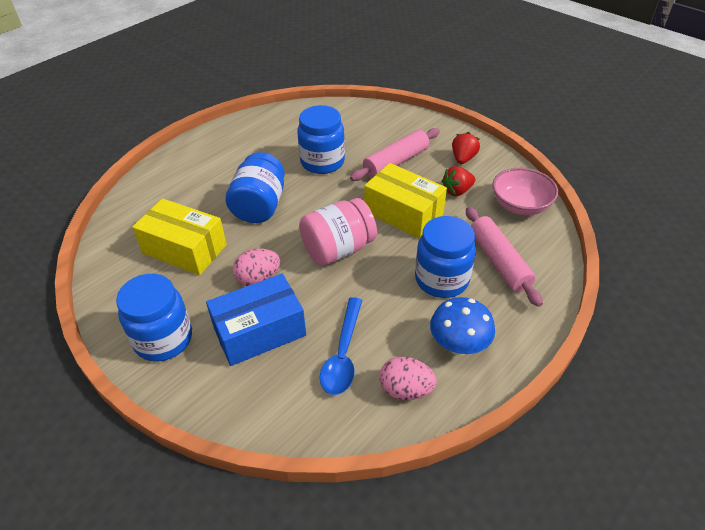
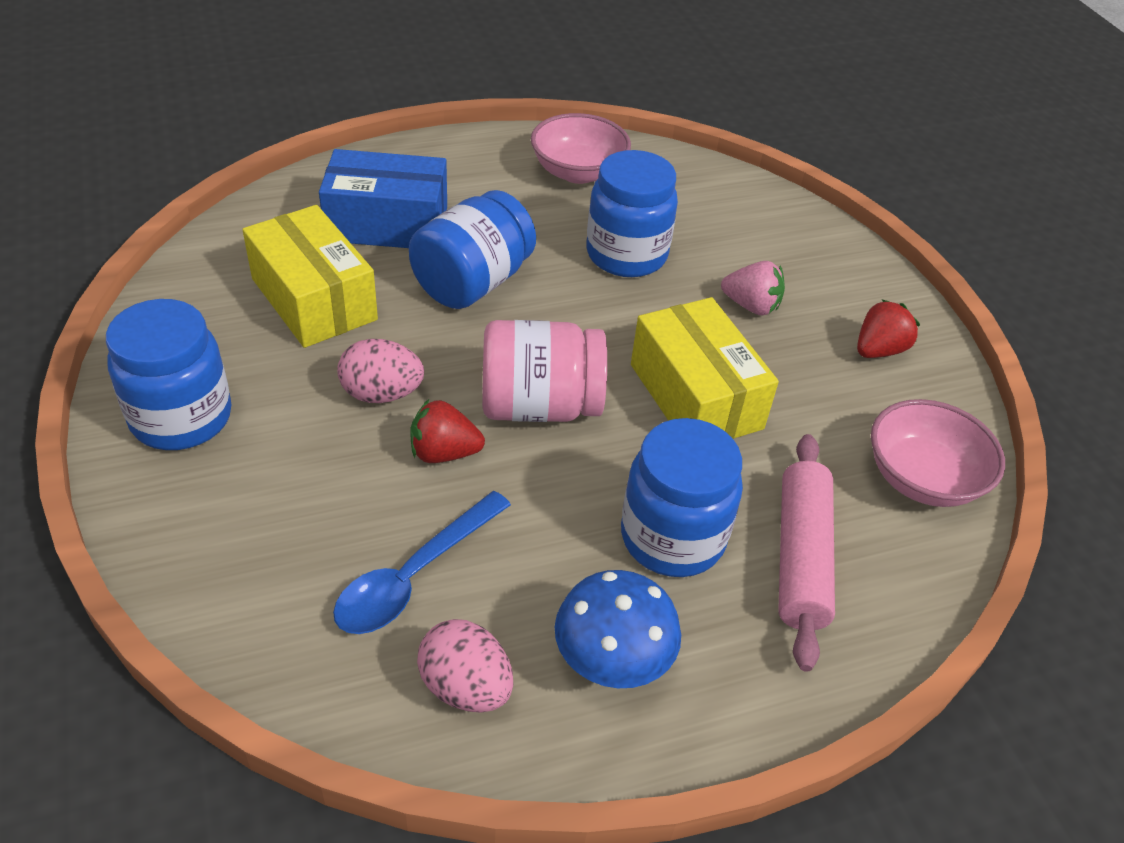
camera: 25 degrees right, 0 degrees up
(259, 331) = (320, 475): blue box -> blue box (387, 224)
(268, 132) = (578, 172): none -> pink bowl
(396, 162) = (751, 306): pink rolling pin -> pink strawberry
(457, 191) = (821, 401): red strawberry -> red strawberry (444, 453)

